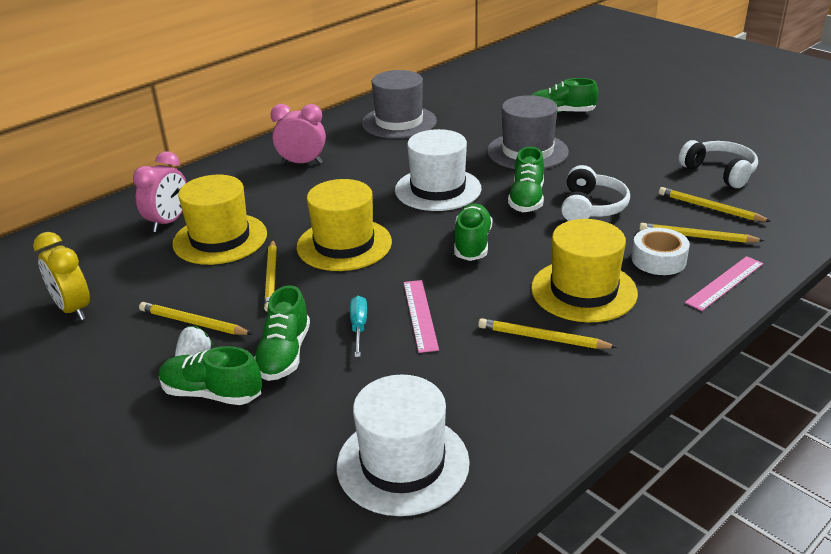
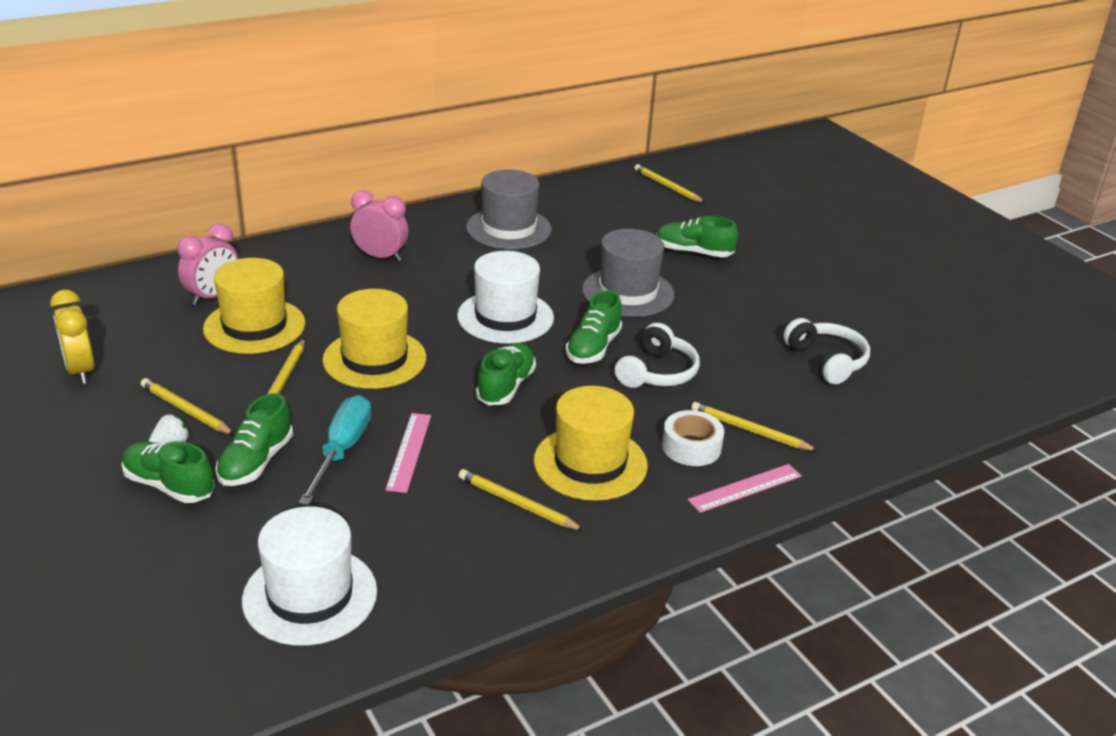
camera: 10 degrees right, 0 degrees up
(359, 327) = (342, 451): turquoise screwdriver -> turquoise screwdriver, size x1.71
(710, 208) = (787, 401): yellow pencil -> yellow pencil (667, 187)

